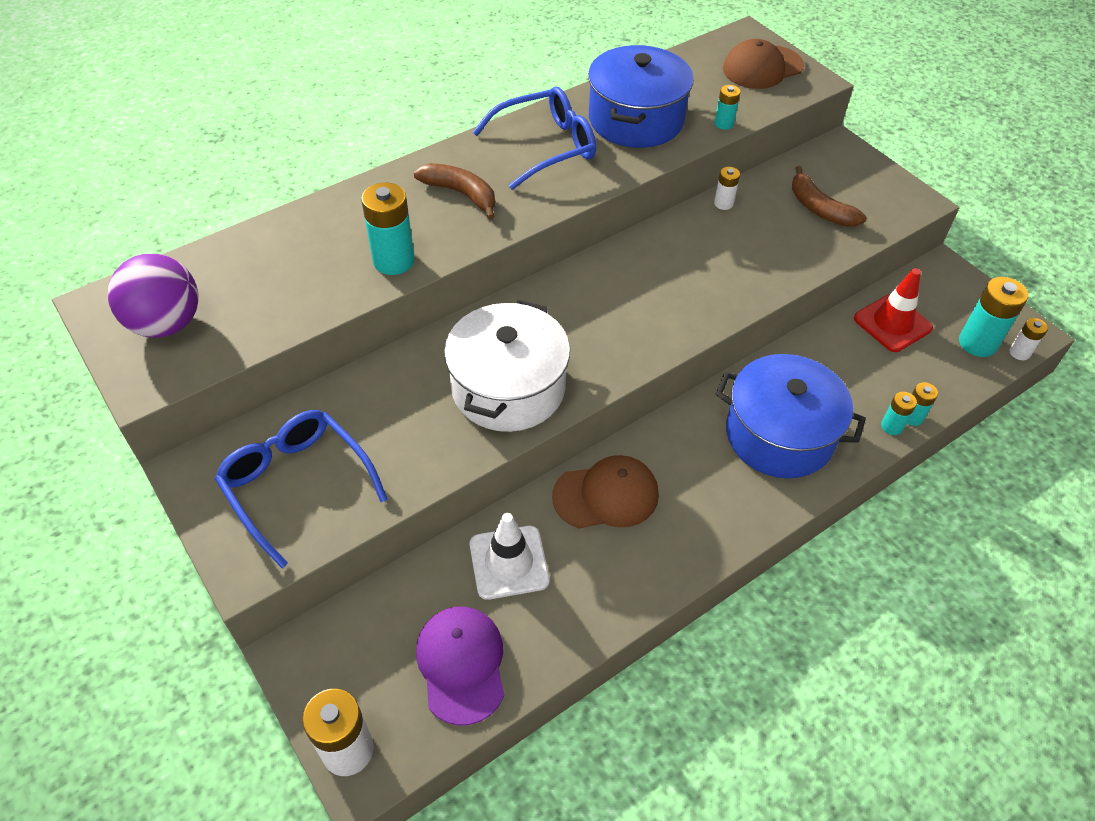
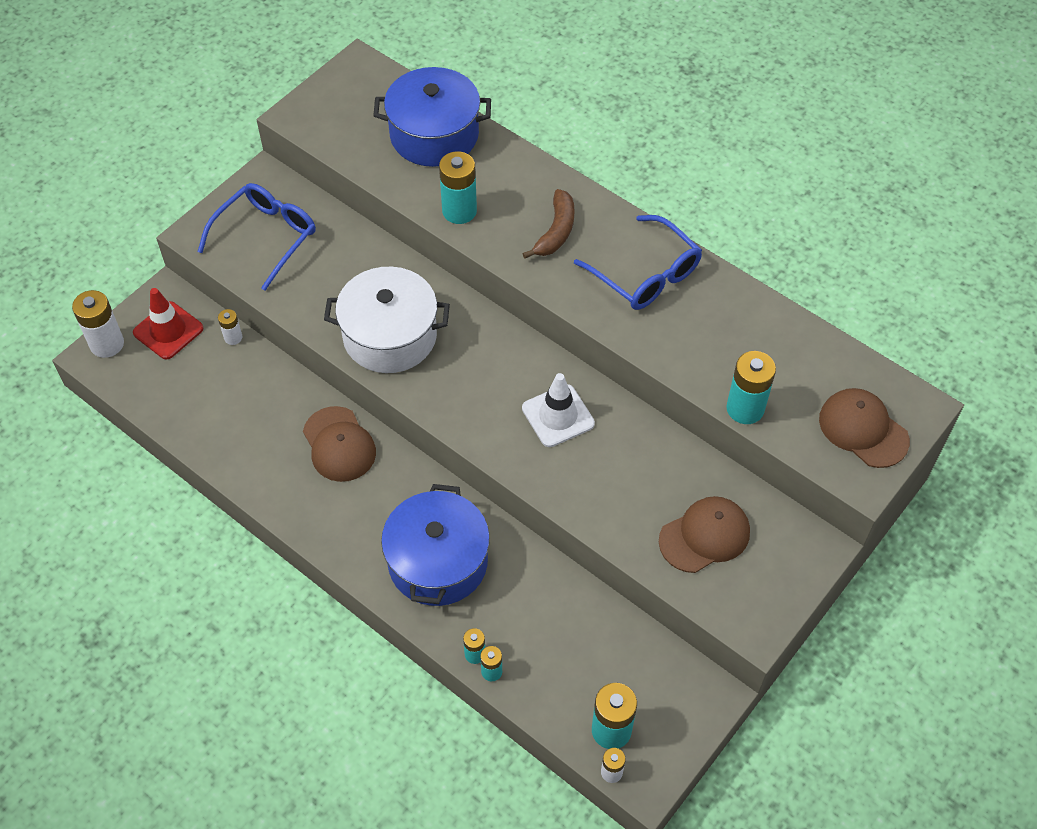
camera: 75 degrees right, 5 degrees up
(166, 324) = (351, 105): purple ball -> none
(461, 664) = (176, 388): purple cap -> none
(509, 562) = (263, 395): white traffic cone -> white traffic cone (558, 416)
(636, 119) = (718, 335): blue pot -> blue pot (434, 135)
(723, 203) = (677, 450): white battery -> white battery (233, 337)
(724, 124) = (745, 408): turquoise battery -> turquoise battery, size x1.86
(819, 208) = (704, 536): brown banana -> brown cap
(892, 323) = (611, 647): red traffic cone -> red traffic cone (168, 330)

